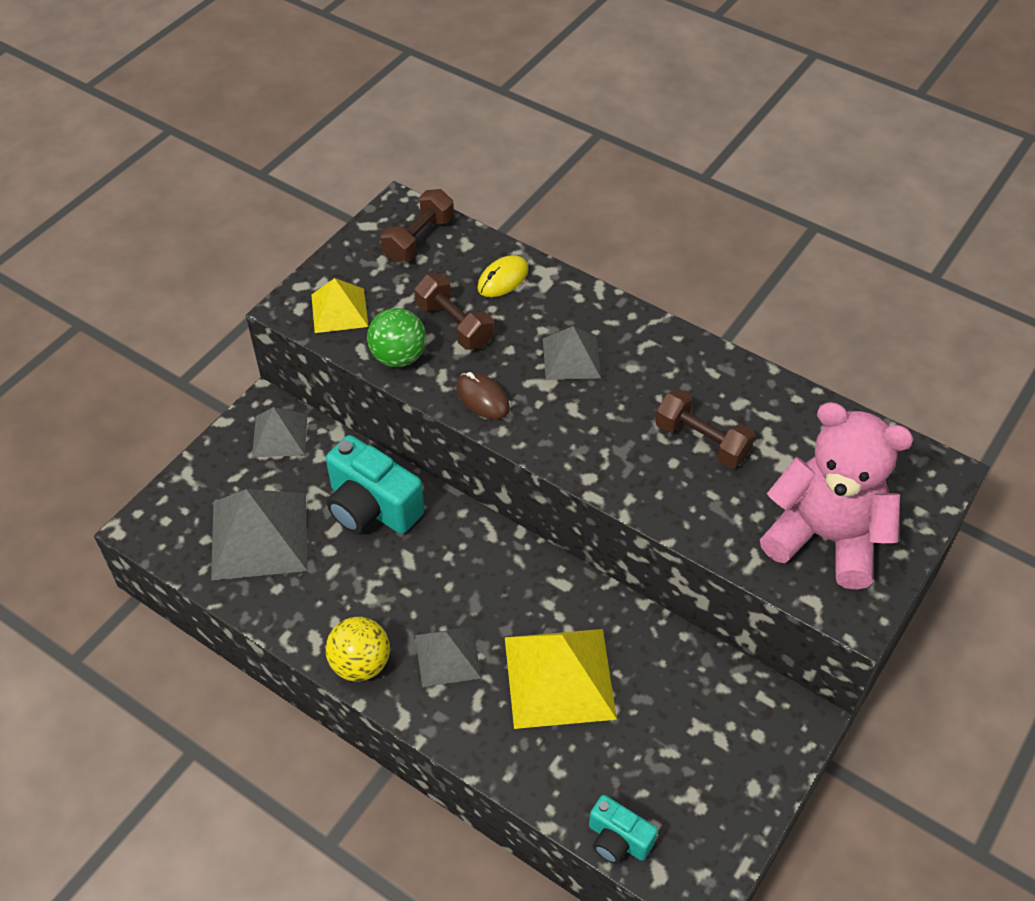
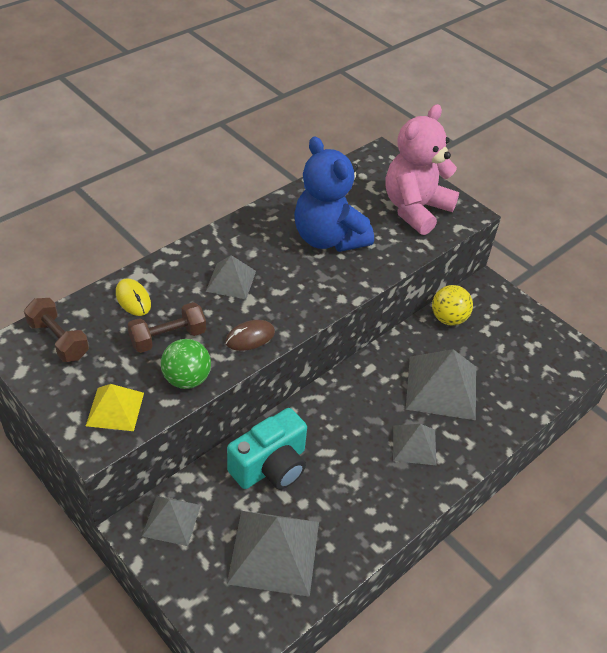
camera: 80 degrees left, 5 degrees down
(360, 664) = (410, 500): yellow ball -> yellow ball (448, 318)
(559, 677) = (441, 387): yellow pyramid -> grey pyramid
(618, 839) = (555, 386): turquoise camera -> none
(702, 441) = (328, 238): brown dumbbell -> blue teddy bear

